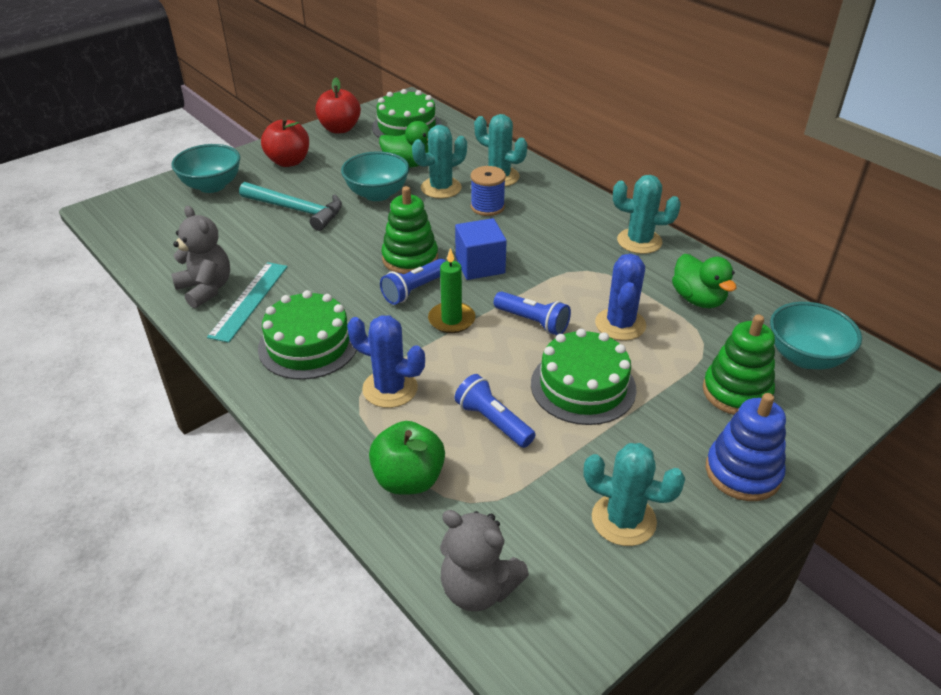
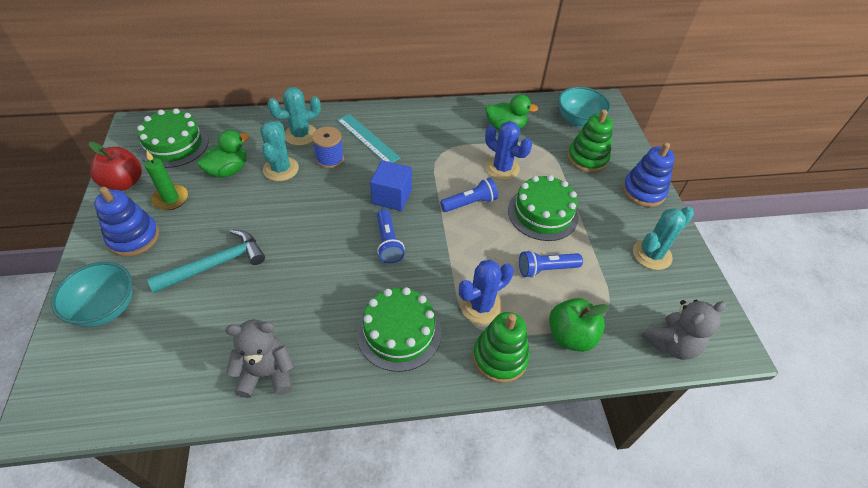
camera: 60 degrees left, 10 degrees up
(249, 300) = (311, 348): turquoise ruler -> turquoise ruler (367, 139)
(288, 162) = (134, 237): red apple -> blue stacking toy
(377, 194) = (249, 206): turquoise bowl -> none
(410, 258) = (350, 227): green stacking toy -> green stacking toy (500, 357)
(451, 320) = (436, 240): green candle -> green candle (171, 199)
(639, 241) = (434, 117): turquoise cactus -> none

